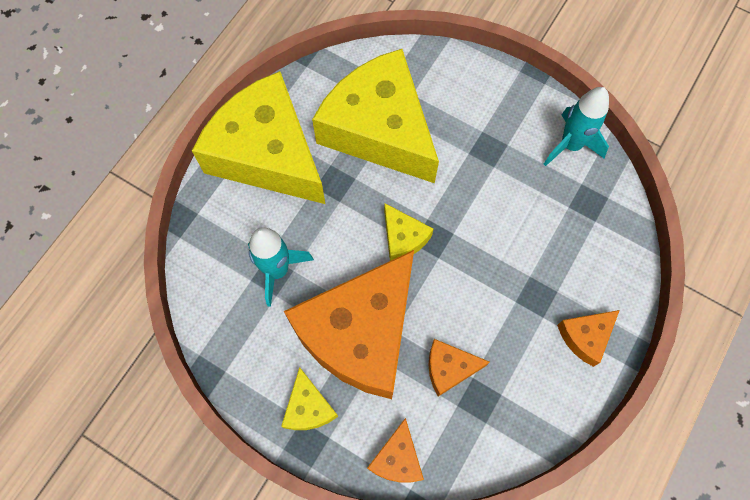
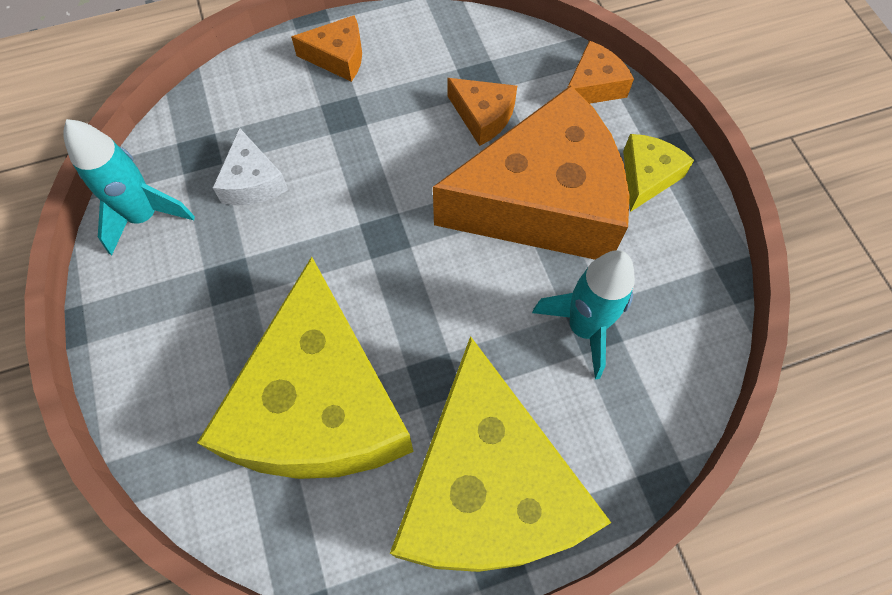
camera: 140 degrees left, 5 degrees down
(403, 238) = (415, 258): yellow cheese -> none
(538, 210) = (253, 181): none -> white cheese

